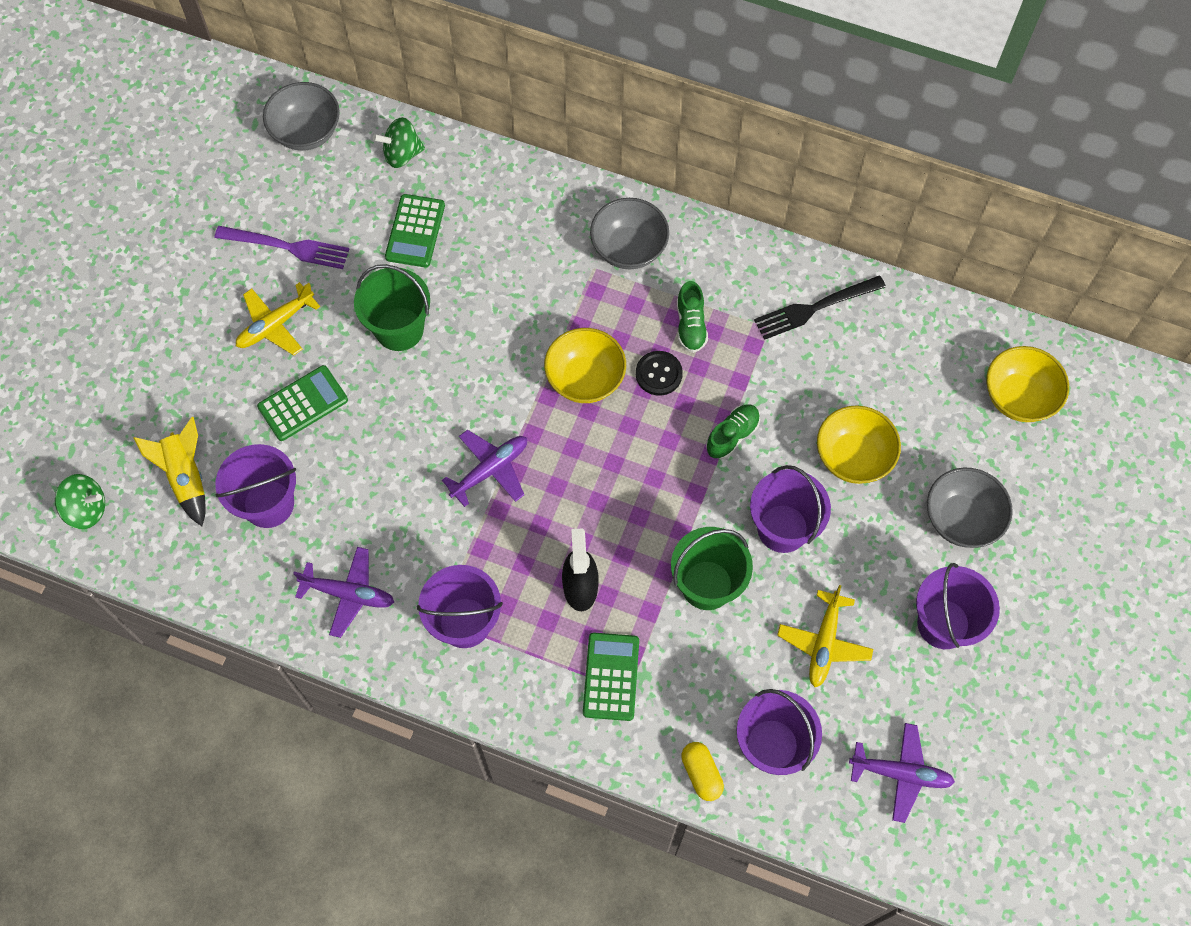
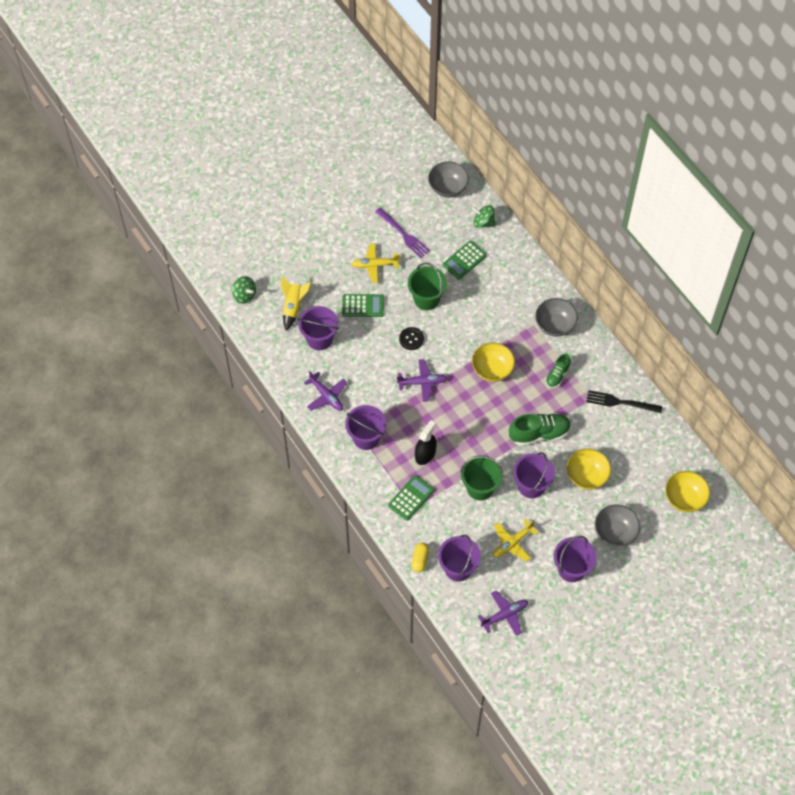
camera: 35 degrees right, 5 degrees down
(658, 374) = (526, 387): black button -> black button (411, 339)
(732, 435) = (539, 433): green shoe -> green shoe, size x1.69
(901, 773) = (504, 615): purple plane -> purple plane turned 75 degrees counterclockwise

